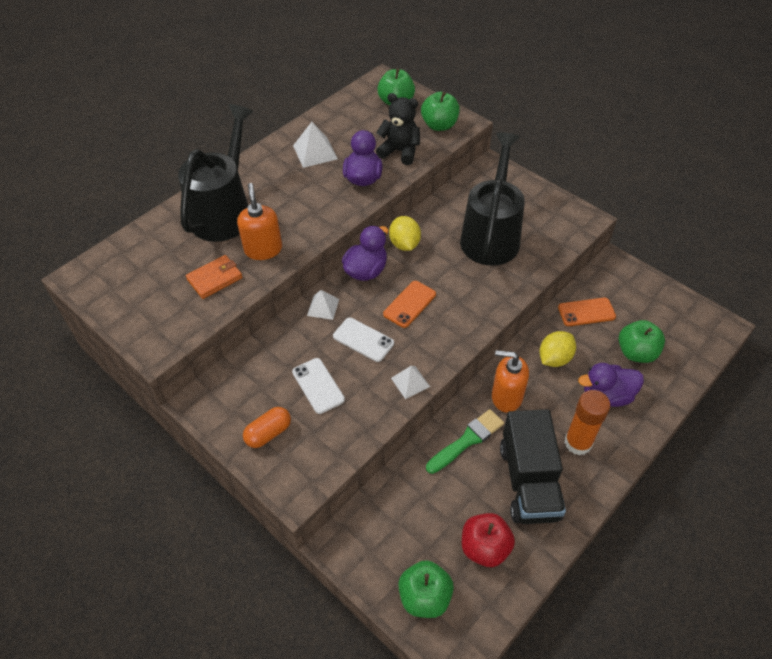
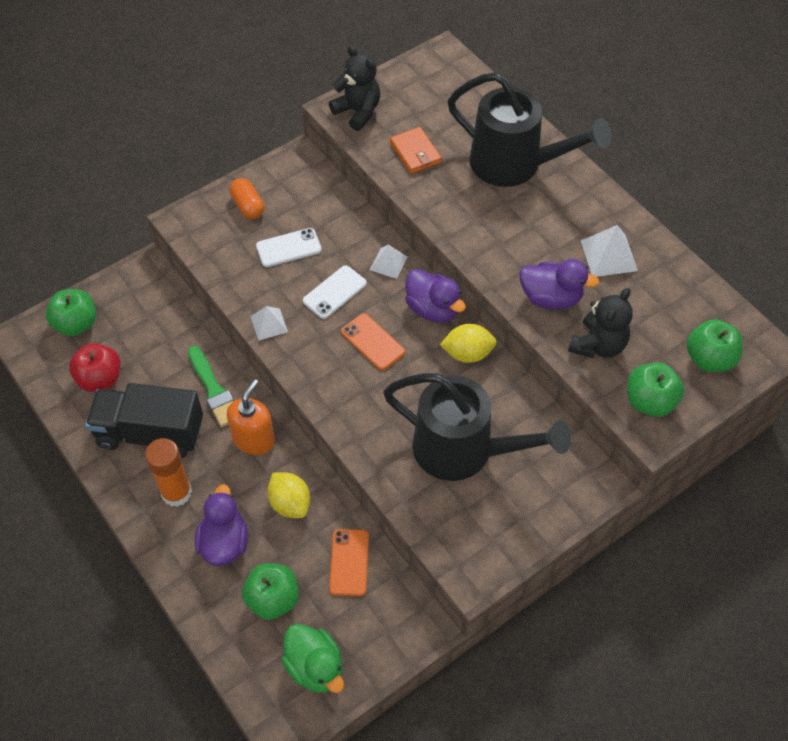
camera: 100 degrees right, 5 degrees up
(160, 331) = (358, 112): none -> black teddy bear
(263, 249) = (448, 193): orange soap dispenser -> none
(672, 317) = (315, 667): none -> green duck

